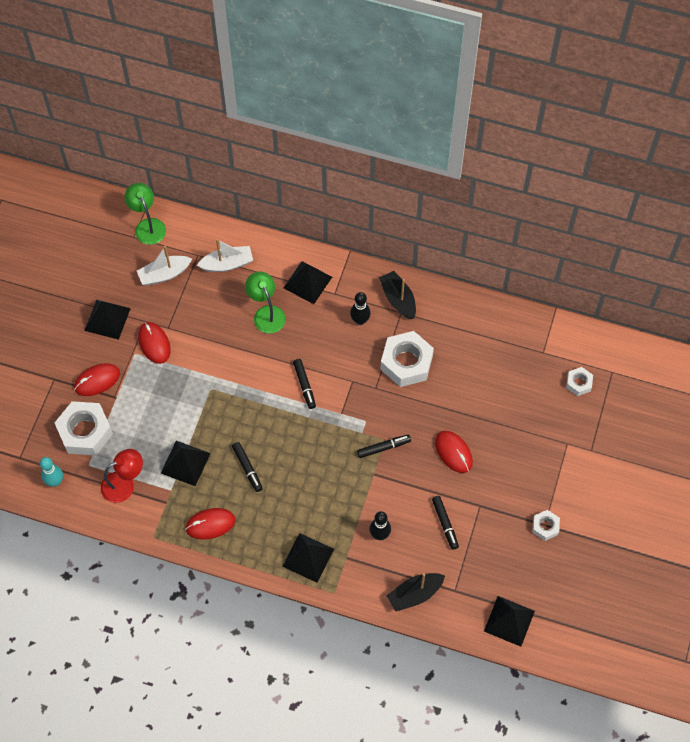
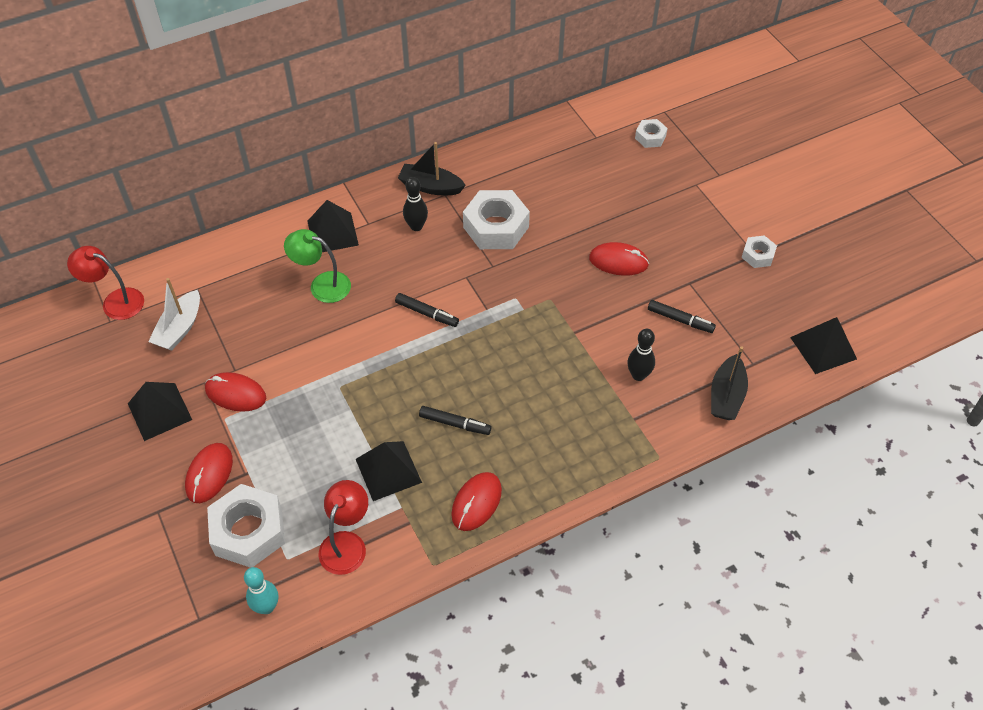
camera: 45 degrees left, 10 degrees down
(148, 226) = (115, 301): green lamp -> red lamp
(227, 264) = (236, 274): white boat -> none
(308, 557) = (601, 449): black pyramid -> none
(384, 448) = (557, 305): black marker -> none

